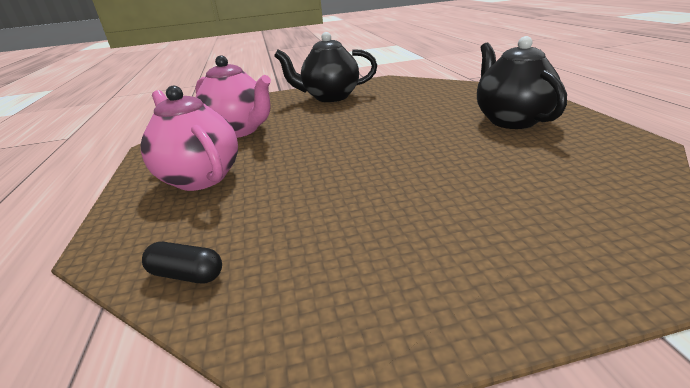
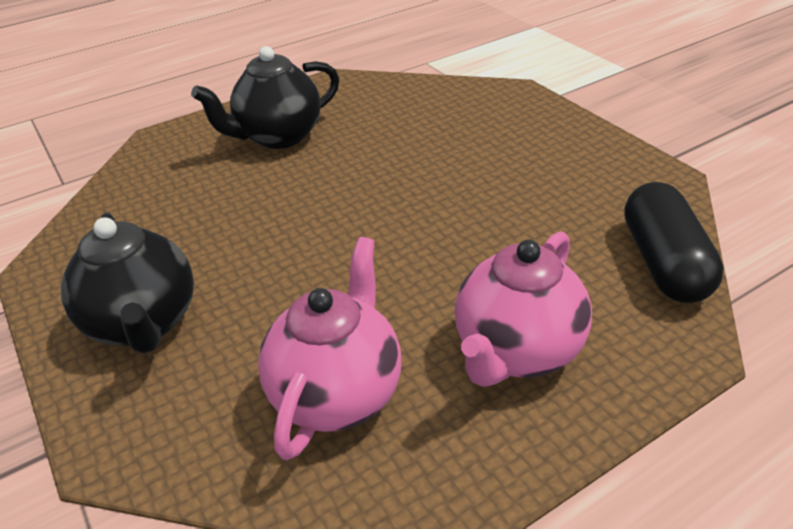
camera: 110 degrees left, 10 degrees up
(186, 274) = (664, 263): black capsule -> black capsule, size x1.99

